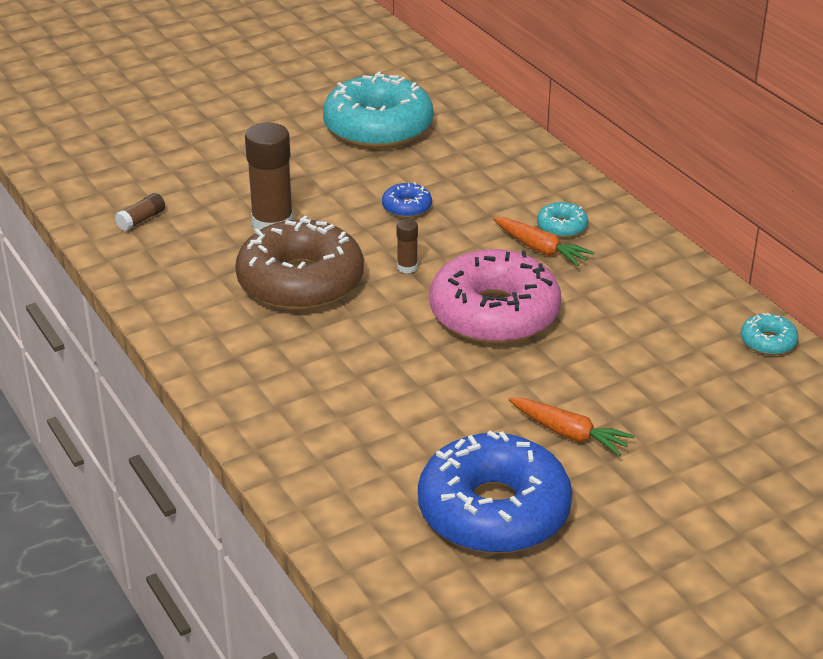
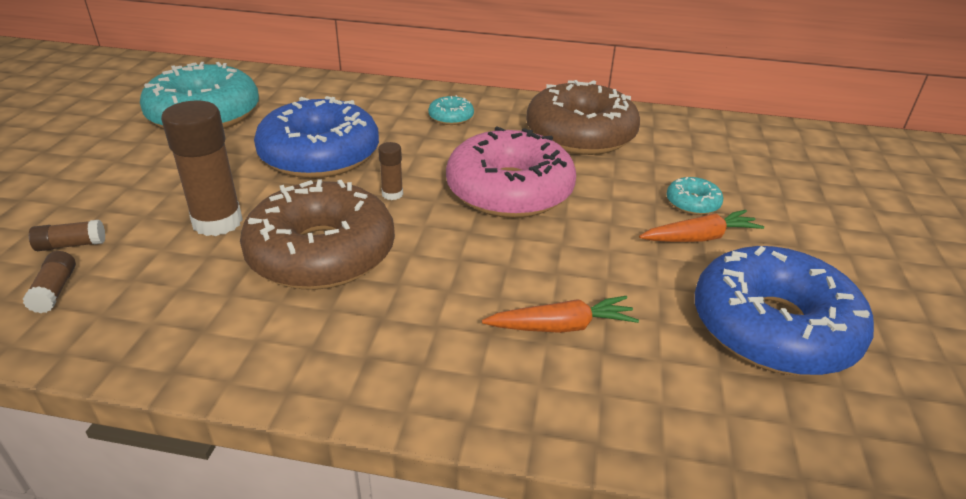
camera: 50 degrees left, 0 degrees up
(180, 194) = (71, 245): none -> brown glue stick
(407, 207) = (320, 155): blue donut -> blue donut, size x2.37
(541, 249) = (463, 136): orange carrot -> orange carrot (562, 326)
(645, 303) = (580, 134): none -> brown donut
(768, 342) = (675, 121): turquoise donut -> turquoise donut (692, 203)

